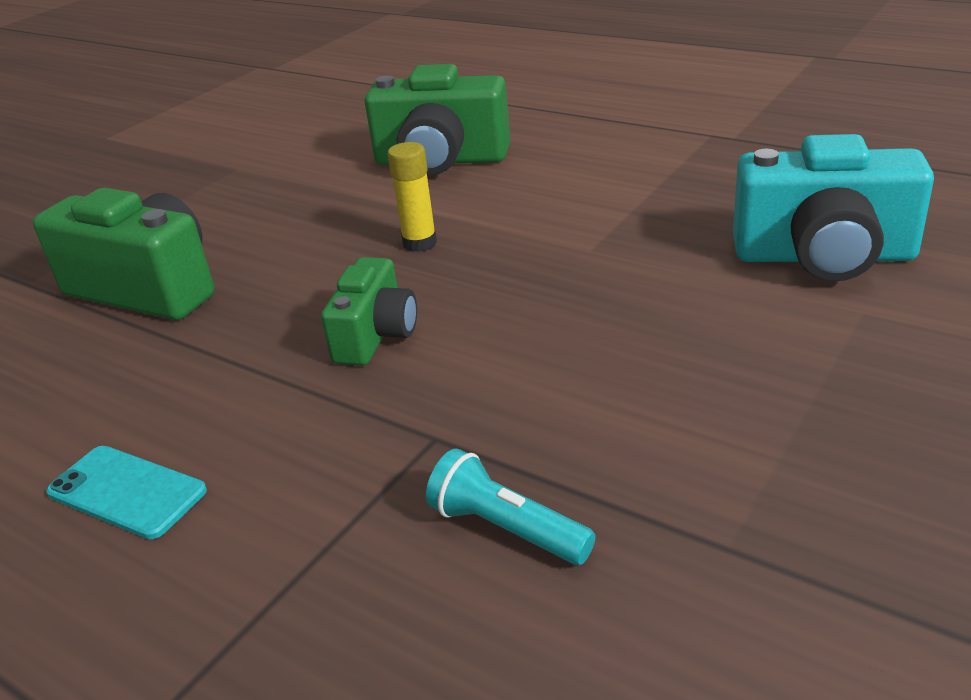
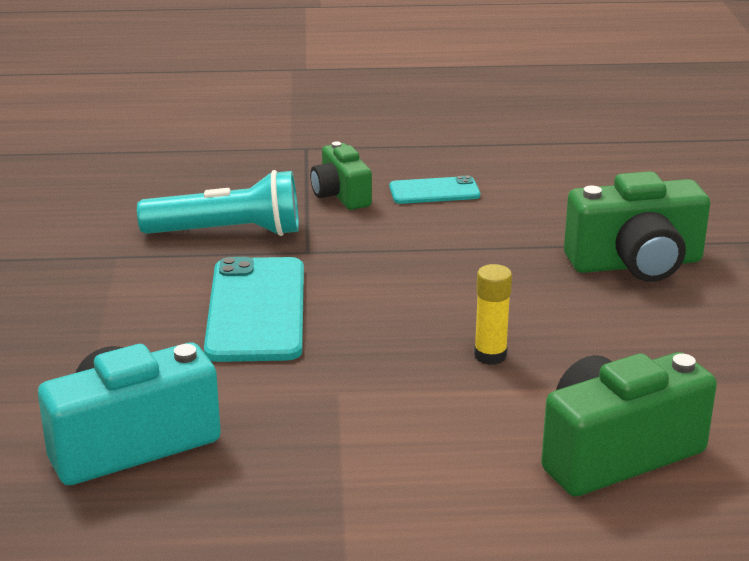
camera: 140 degrees right, 5 degrees down
(376, 335) = (418, 285): green camera -> green camera (341, 195)
(507, 528) = (228, 233): turquoise flashlight -> turquoise flashlight, size x1.75
(587, 363) = (256, 310): none -> turquoise phone

